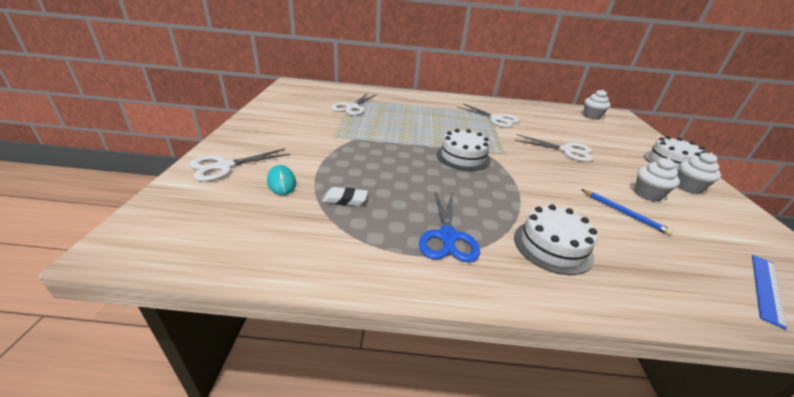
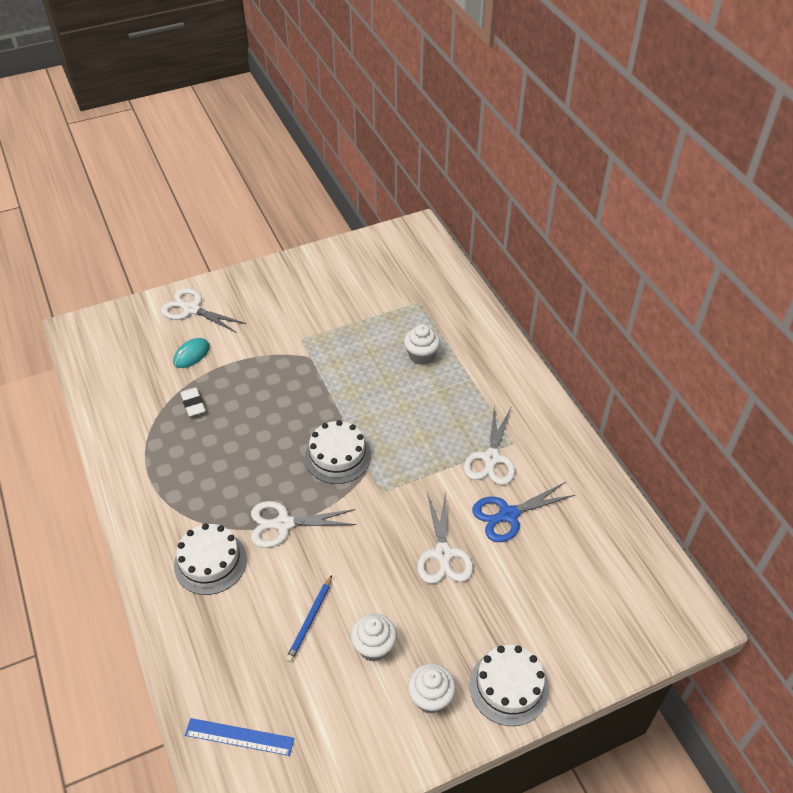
camera: 65 degrees right, 15 degrees up
(352, 107) = (392, 315): white scissors -> white scissors (284, 524)
(447, 236) = (181, 487): blue scissors -> blue scissors (508, 515)
(591, 116) = (632, 577): white cupcake -> white cupcake (421, 355)

